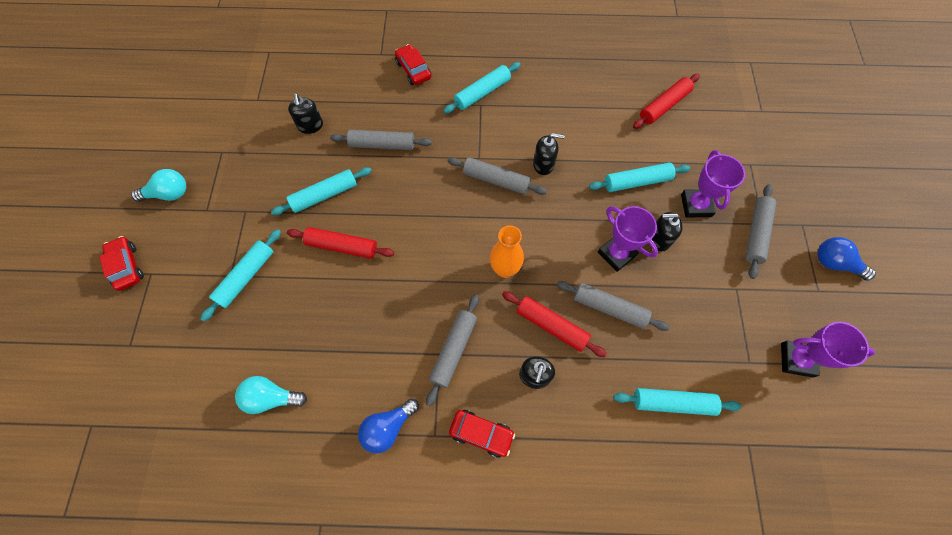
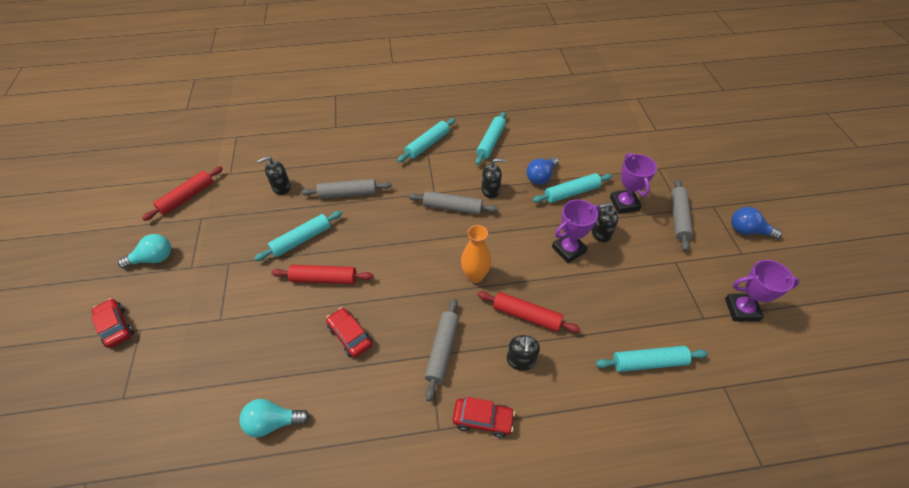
camera: 10 degrees left, 15 degrees down
(246, 277) = (235, 318): turquoise rolling pin -> turquoise rolling pin (491, 142)
(310, 126) = (281, 187): black soap dispenser -> black soap dispenser turned 90 degrees clockwise
(388, 428) = (392, 430): blue light bulb -> blue light bulb (541, 177)
(413, 70) = (366, 135): red car -> red car (350, 336)
(609, 308) = (573, 293): grey rolling pin -> none
(616, 254) = (568, 249): purple trophy -> purple trophy turned 75 degrees counterclockwise
(664, 106) = (578, 136): red rolling pin -> red rolling pin (187, 197)

